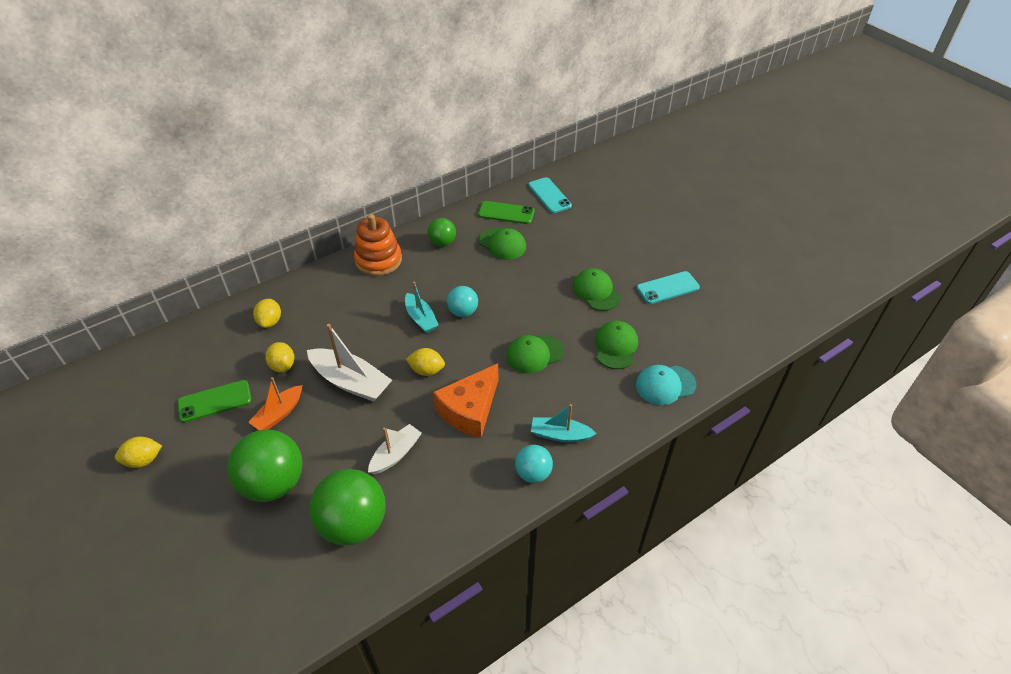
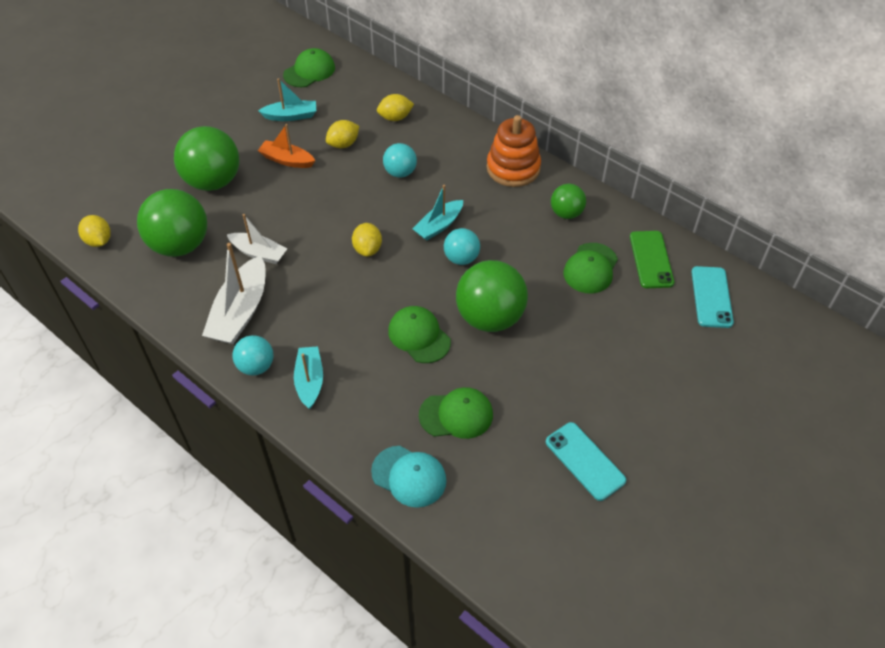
camera: 75 degrees right, 5 degrees up
(143, 460) = (222, 98): yellow lemon -> yellow lemon (99, 241)
(215, 401) = (291, 116): green phone -> turquoise boat
(344, 331) = (400, 172): none -> turquoise ball
(351, 382) = (337, 196): white boat -> white boat (240, 312)
(470, 410) = (325, 296): orange cheese -> none
(530, 308) = (490, 317): none -> green ball
(549, 195) = (711, 297): turquoise phone -> turquoise phone turned 45 degrees counterclockwise
(596, 291) = (544, 380): green cap -> green cap (309, 71)
(665, 385) = (409, 476): turquoise cap -> turquoise cap turned 150 degrees clockwise

